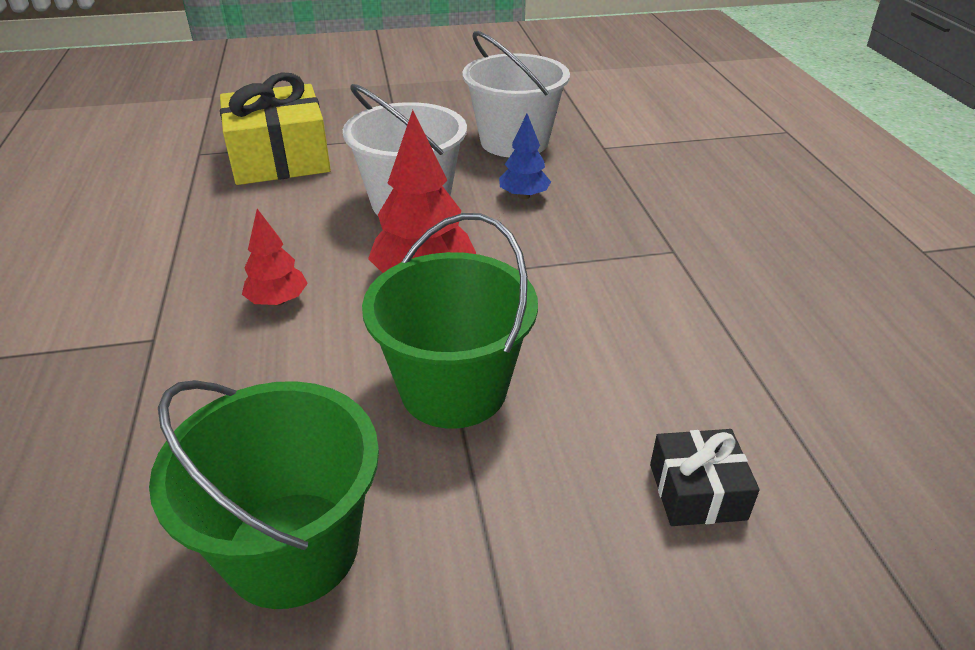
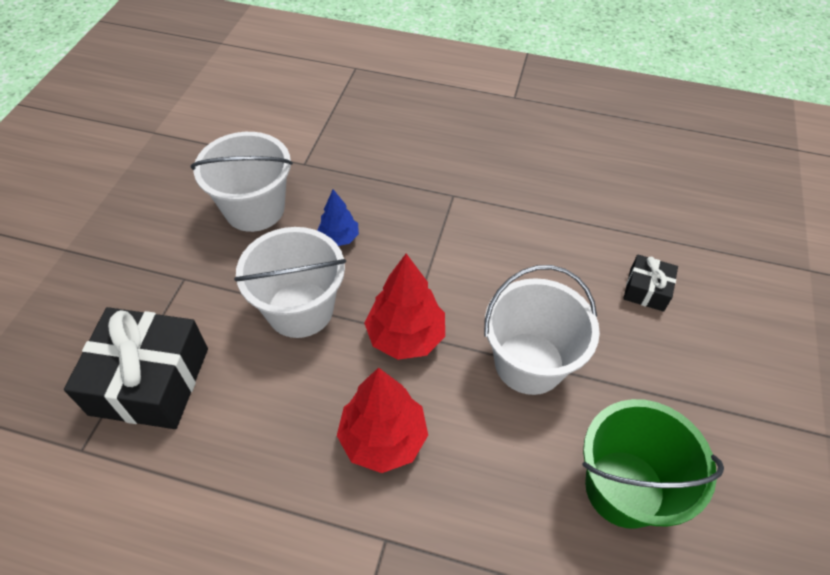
camera: 65 degrees left, 15 degrees up
(278, 301) = (383, 438): red tree -> red tree, size x1.72
(279, 158) = (150, 381): yellow gift -> black gift
(453, 389) = (529, 363): green bucket -> white bucket

